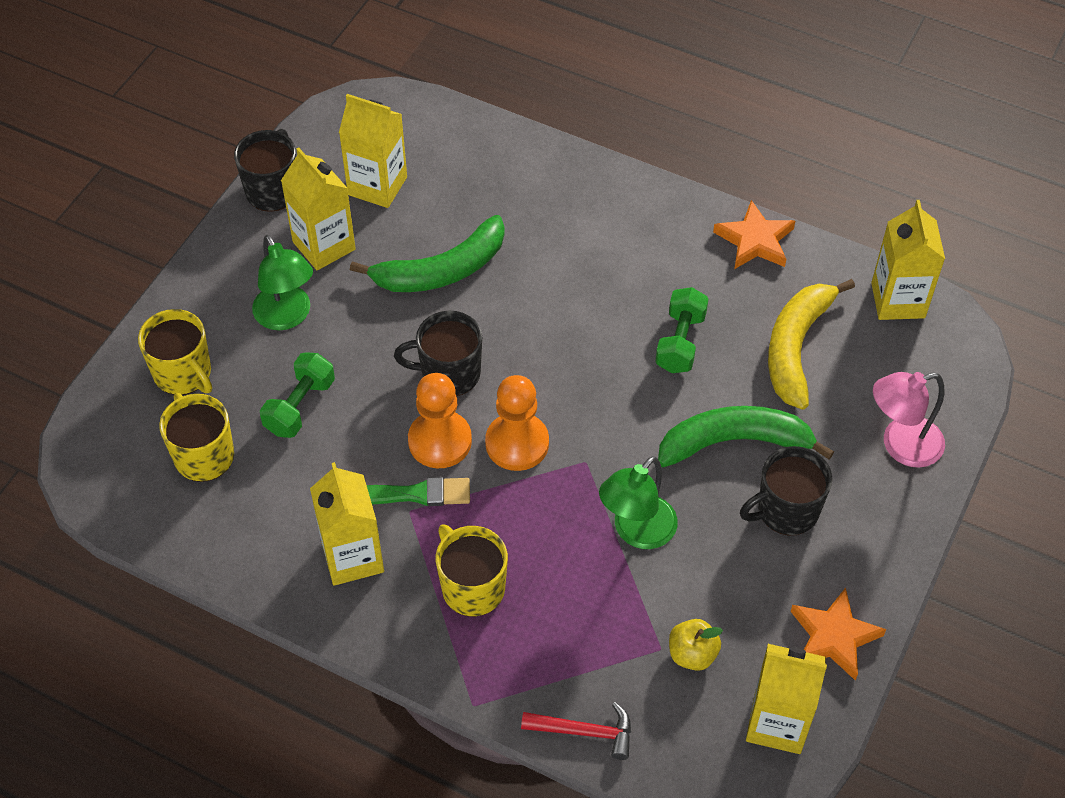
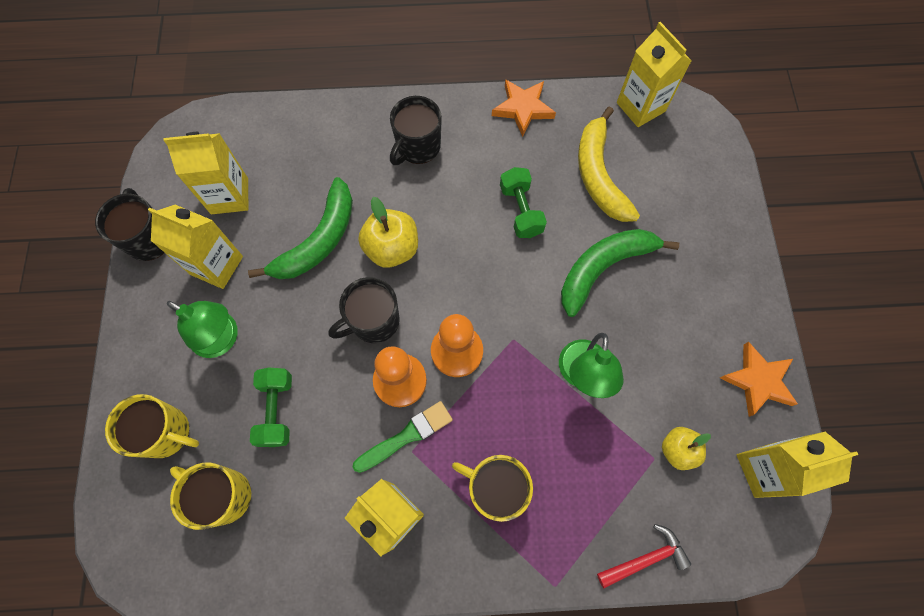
camera: 30 degrees left, 15 degrees up
(513, 314) = (392, 248): none -> yellow apple
(786, 510) = (668, 302): black mug -> black mug (418, 147)
(900, 445) = (708, 212): pink lamp -> none

